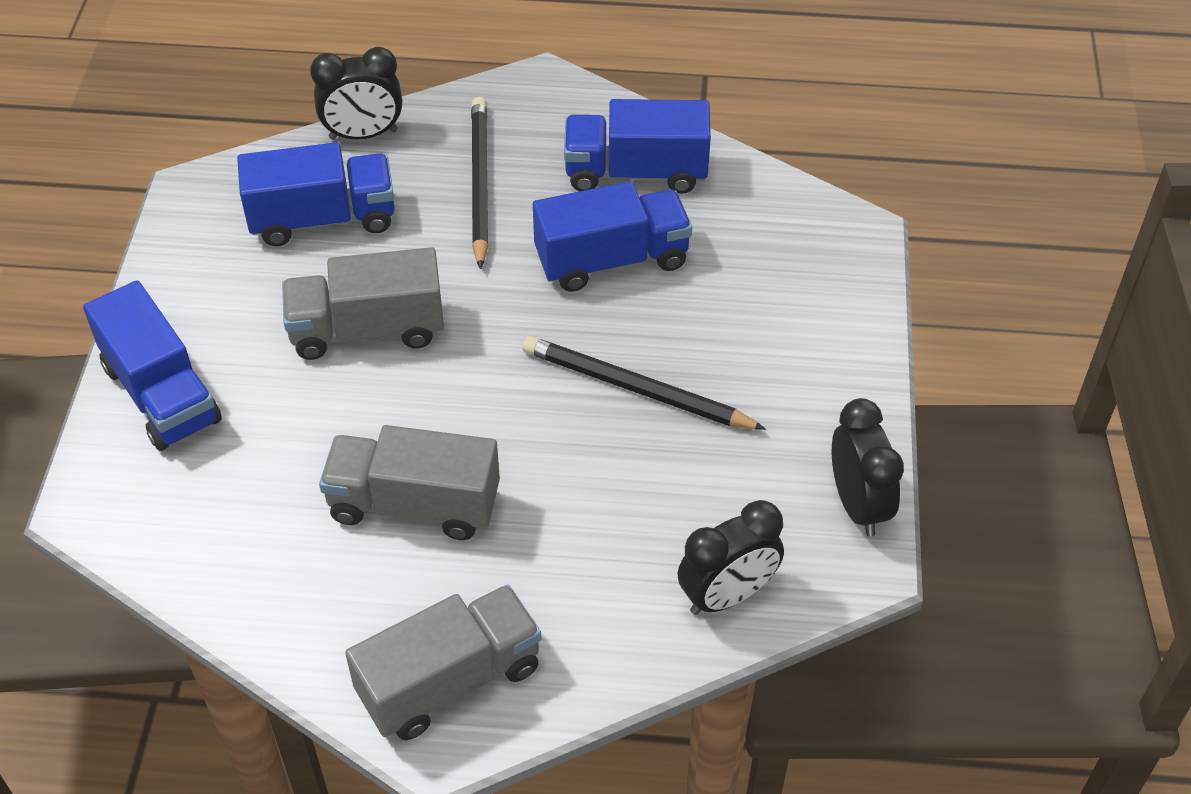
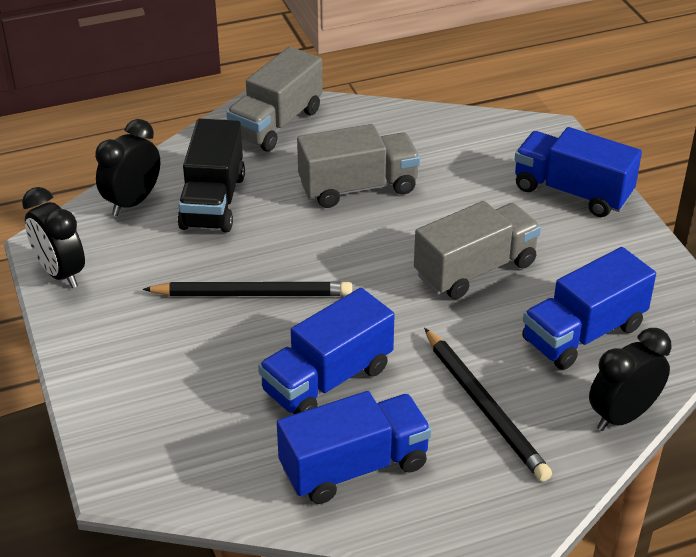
camera: 155 degrees right, 10 degrees down
(617, 554) = (213, 201): none -> black truck

